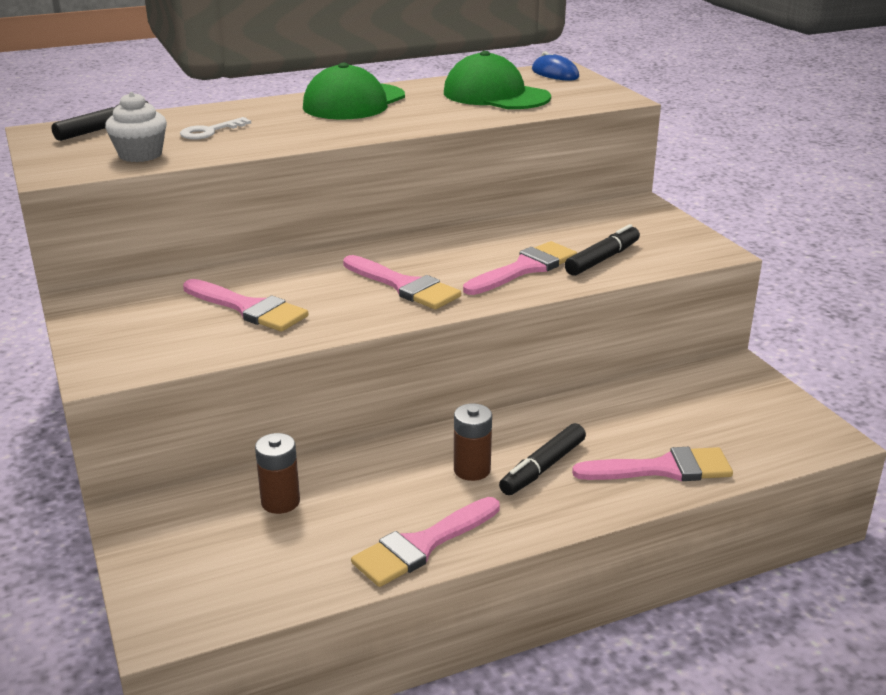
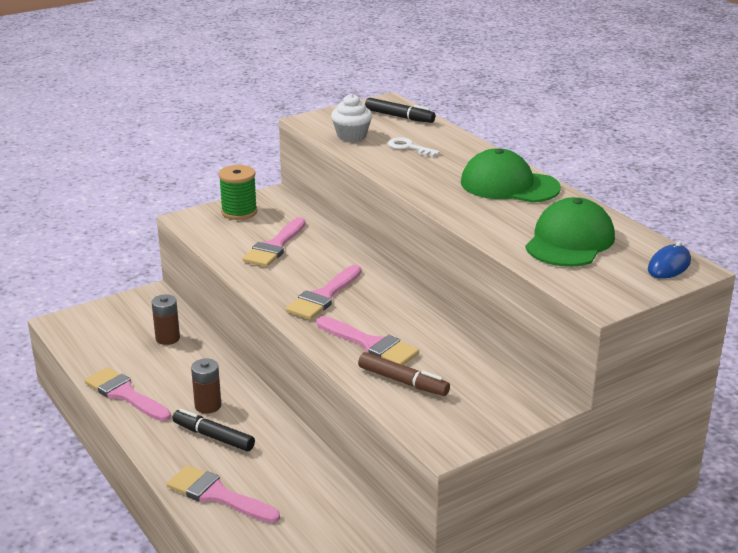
camera: 80 degrees right, 0 degrees up
(115, 329) = (239, 212): none -> green spool
(602, 259) = (403, 381): black marker -> brown marker
(663, 469) = (217, 495): pink brush -> pink brush turned 135 degrees clockwise

